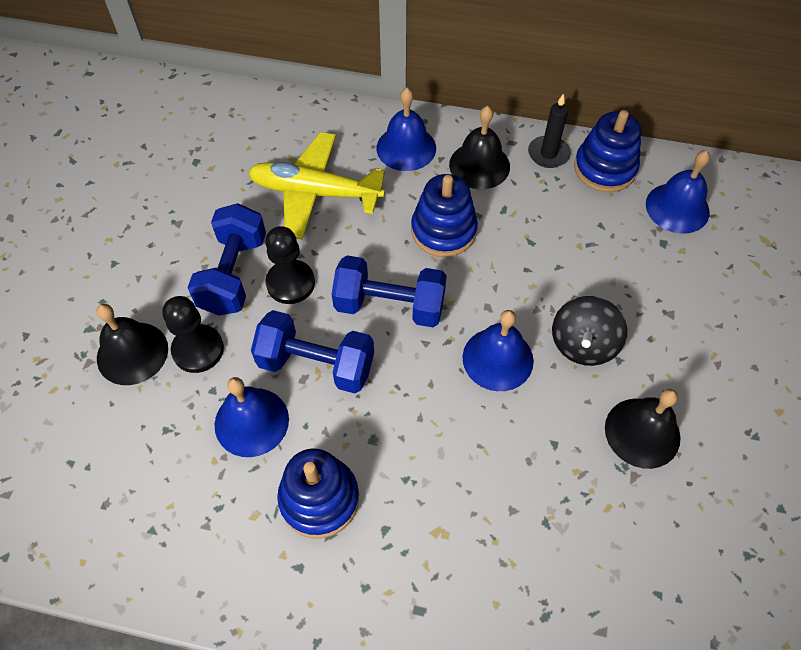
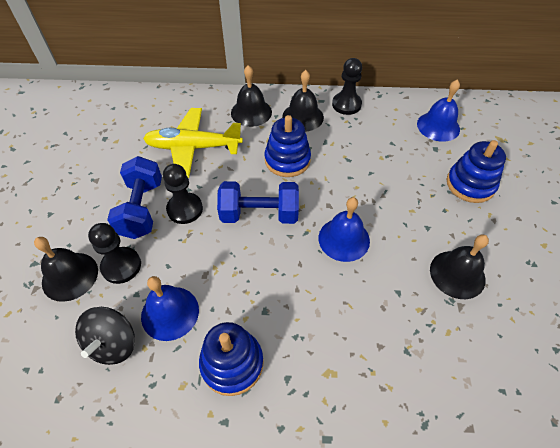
camera: 10 degrees left, 5 degrees down
(316, 364) = (213, 263): blue dumbbell -> none
(406, 148) = (251, 112): blue bell -> black bell
(548, 154) = (346, 104): black candle -> black pawn
(583, 344) = (400, 220): black spinning top -> black spinning top (113, 344)
(604, 168) = (385, 109): blue stacking toy -> blue stacking toy (470, 184)

